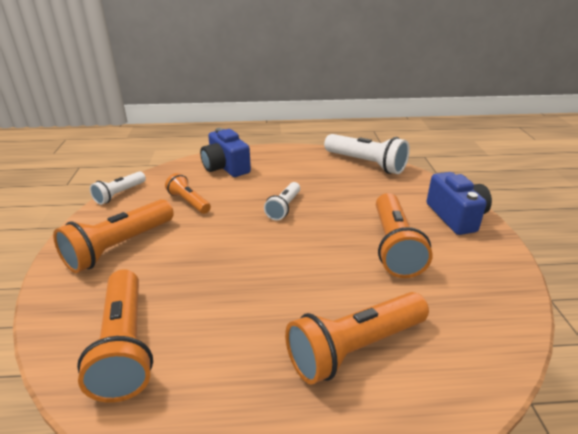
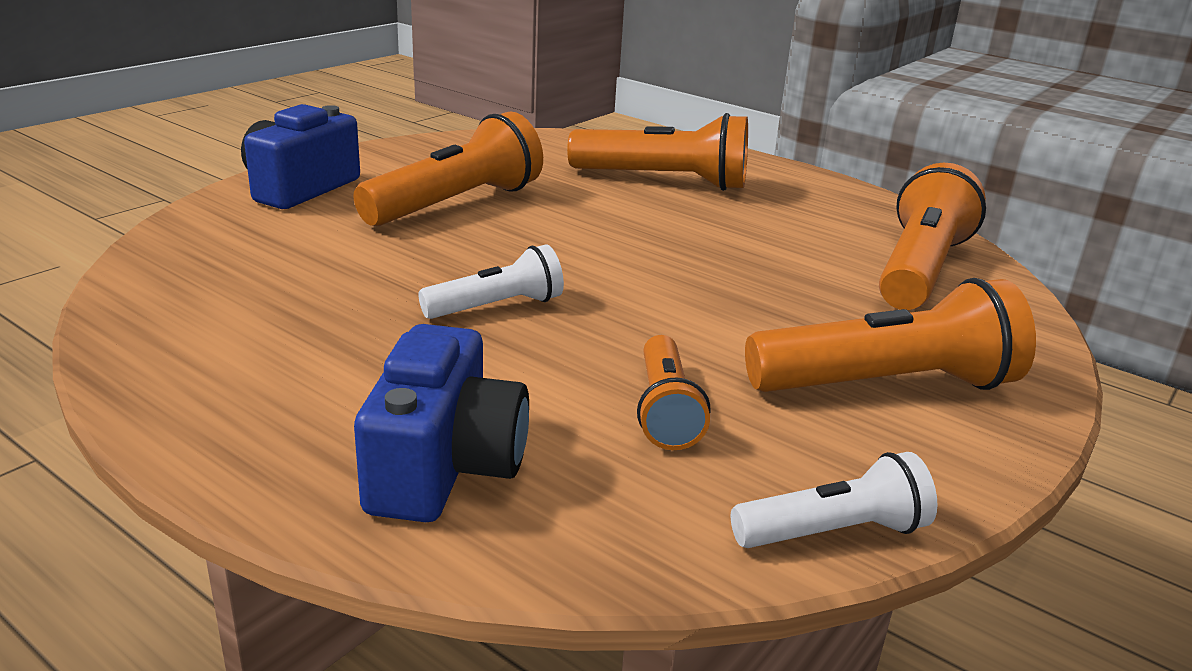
camera: 140 degrees left, 5 degrees down
(366, 164) = (158, 299): white flashlight -> none

